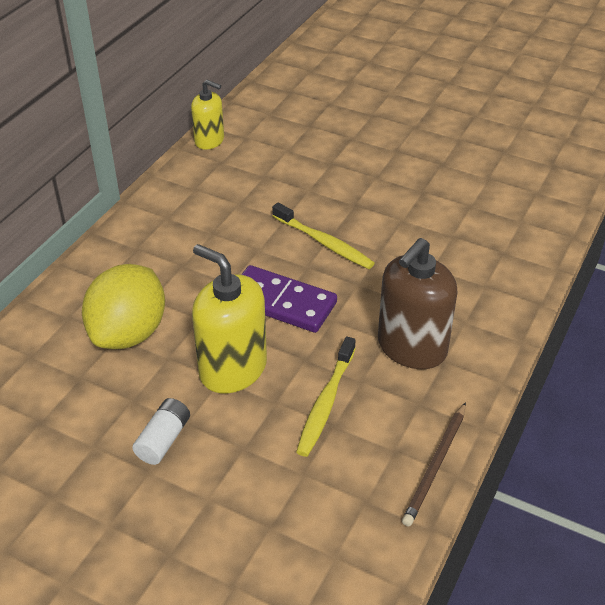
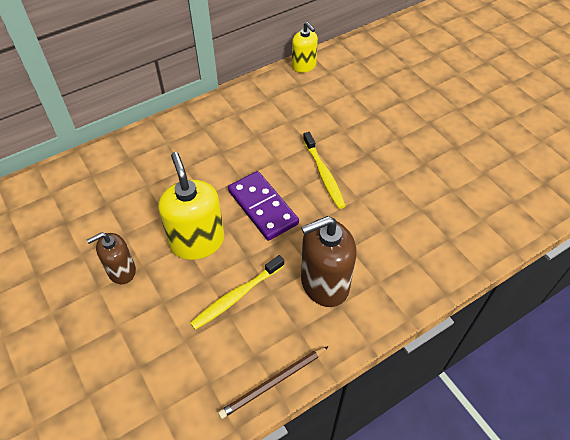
camera: 30 degrees right, 10 degrees up
(129, 333) = (155, 186): yellow lemon -> none
(163, 440) = (121, 271): white battery -> brown soap dispenser

